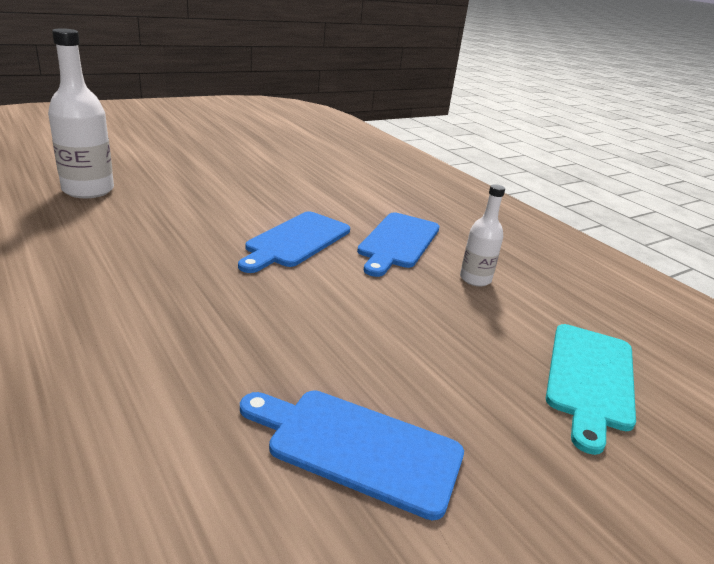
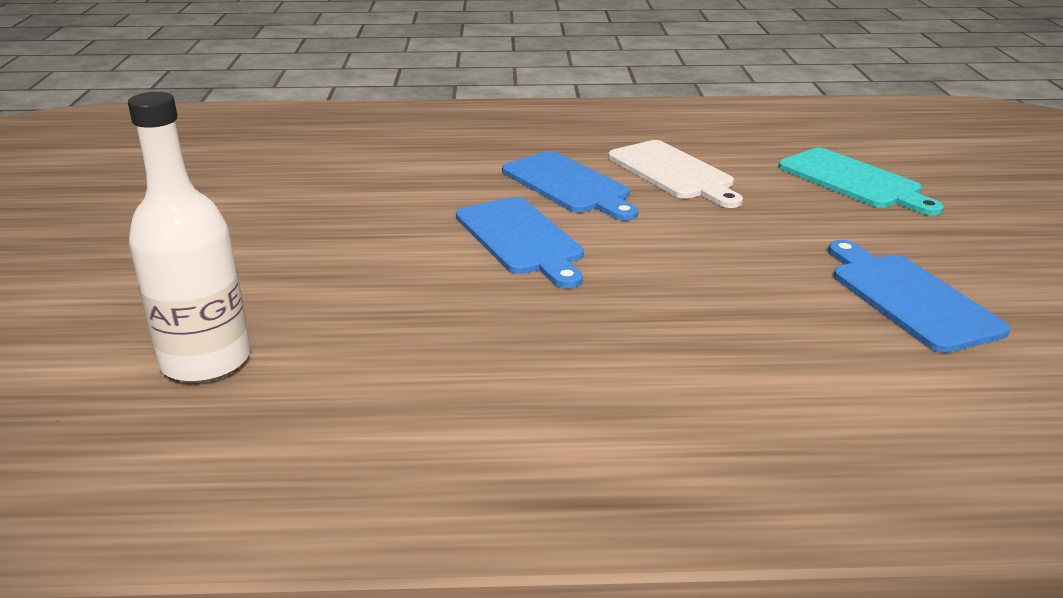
camera: 55 degrees left, 0 degrees up
(357, 447) = (909, 298): blue cutting board -> blue cutting board turned 105 degrees clockwise
(475, 279) = (673, 173): white bottle -> white cutting board

